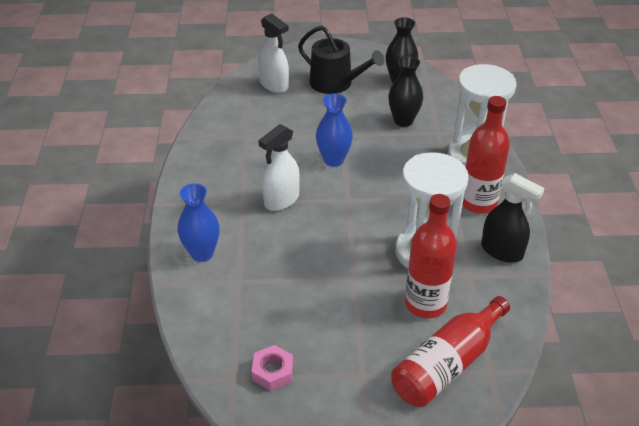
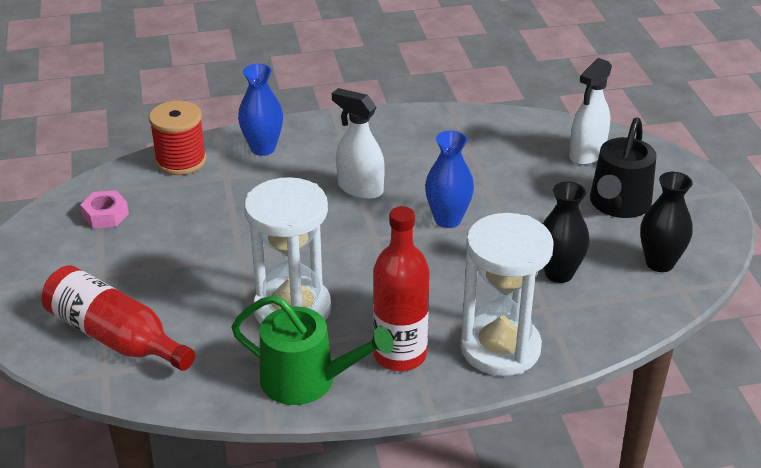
camera: 80 degrees right, 5 degrees down
(201, 312) = (181, 161): none -> red spool
(425, 304) = (206, 314): red bottle -> none
(502, 251) = (307, 380): black spray bottle -> green watering can

